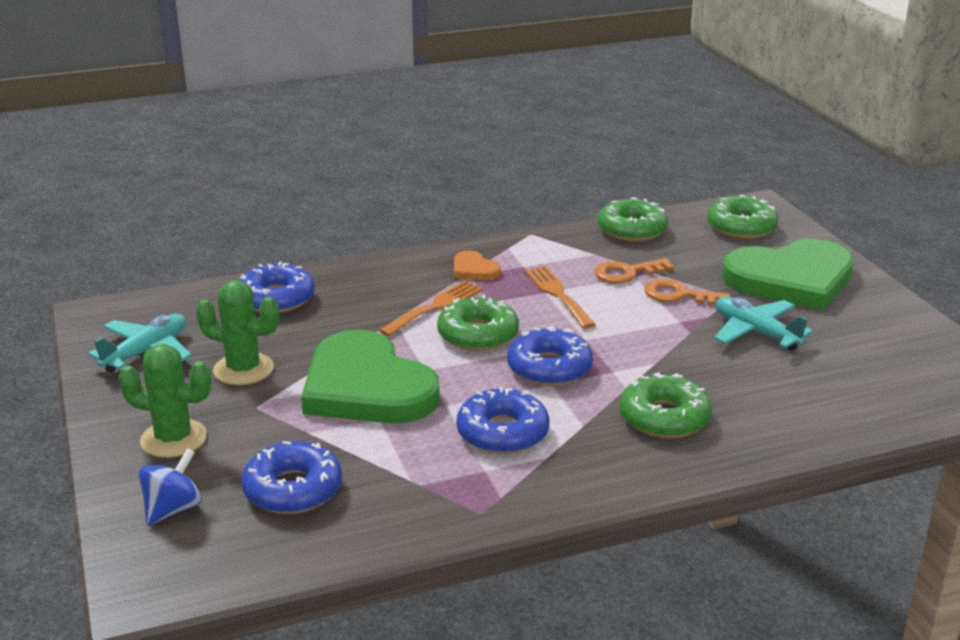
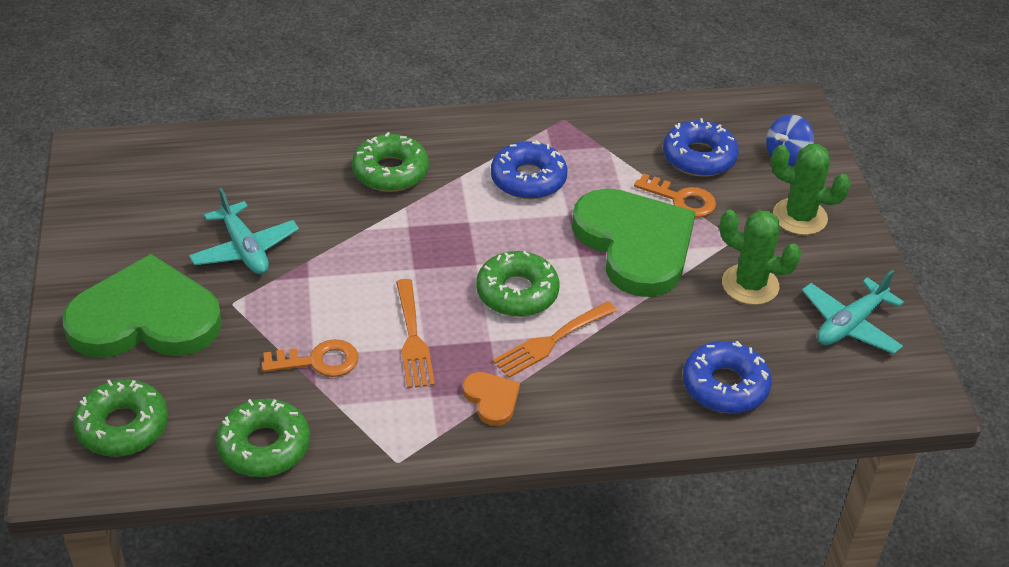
camera: 170 degrees left, 15 degrees up
(549, 368) = (463, 239): blue donut -> none
(679, 295) = (284, 315): orange key -> orange key (681, 199)

